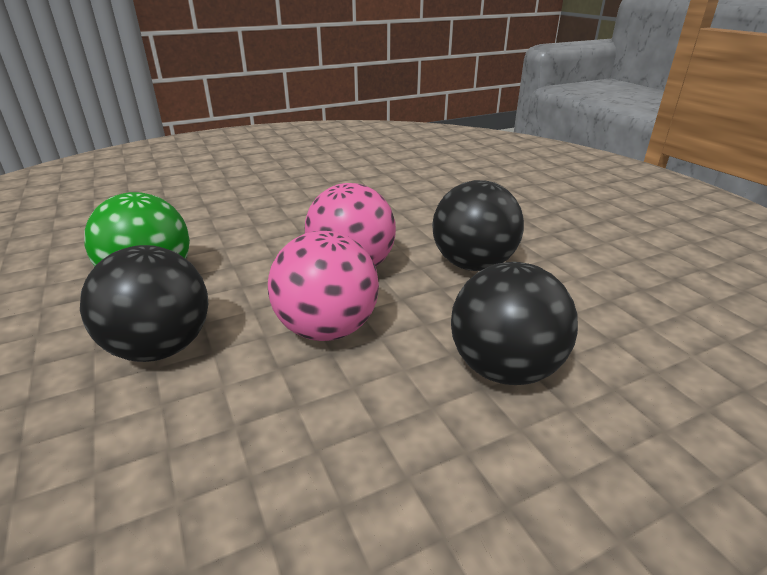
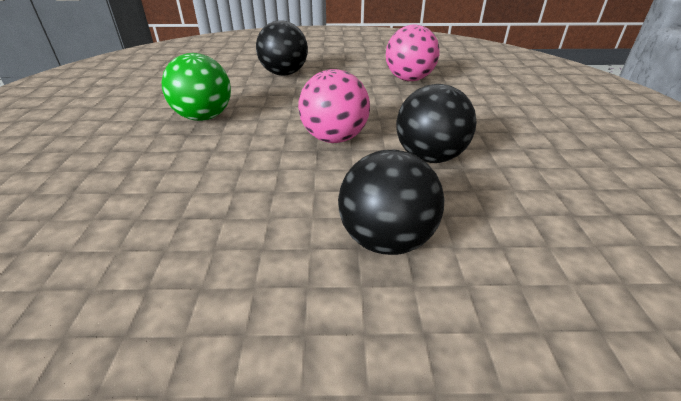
camera: 25 degrees right, 5 degrees up
(161, 348) = (177, 159): black ball -> black ball (284, 74)
(327, 329) = (283, 175): pink ball -> pink ball (409, 79)

